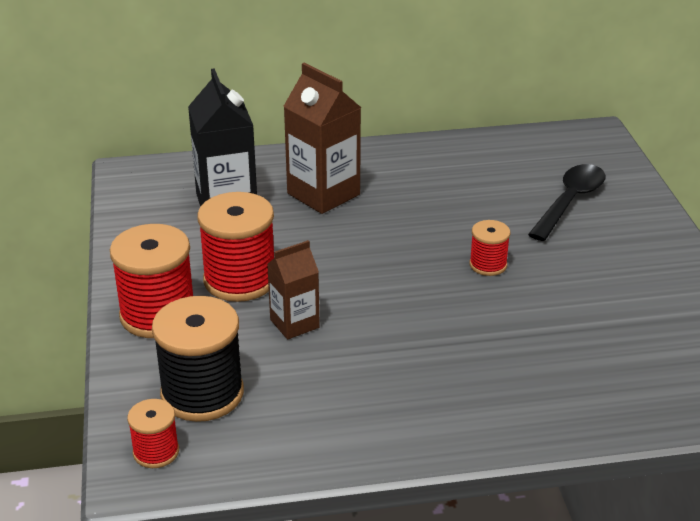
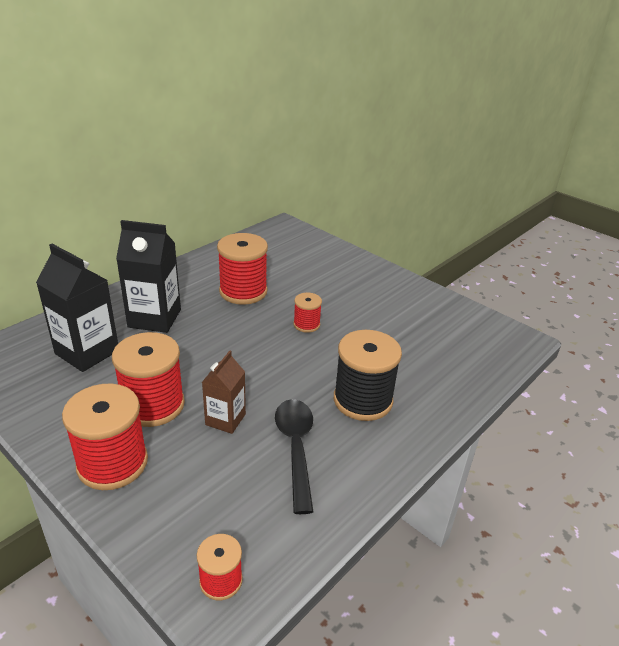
camera: 40 degrees left, 0 degrees up
(202, 393) = (210, 509): black spool -> black spool (363, 400)
(323, 194) = (154, 318): brown carton -> black carton
(452, 199) = (243, 291): none -> red spool
(570, 201) = (311, 269): black spoon -> black spoon (295, 448)

